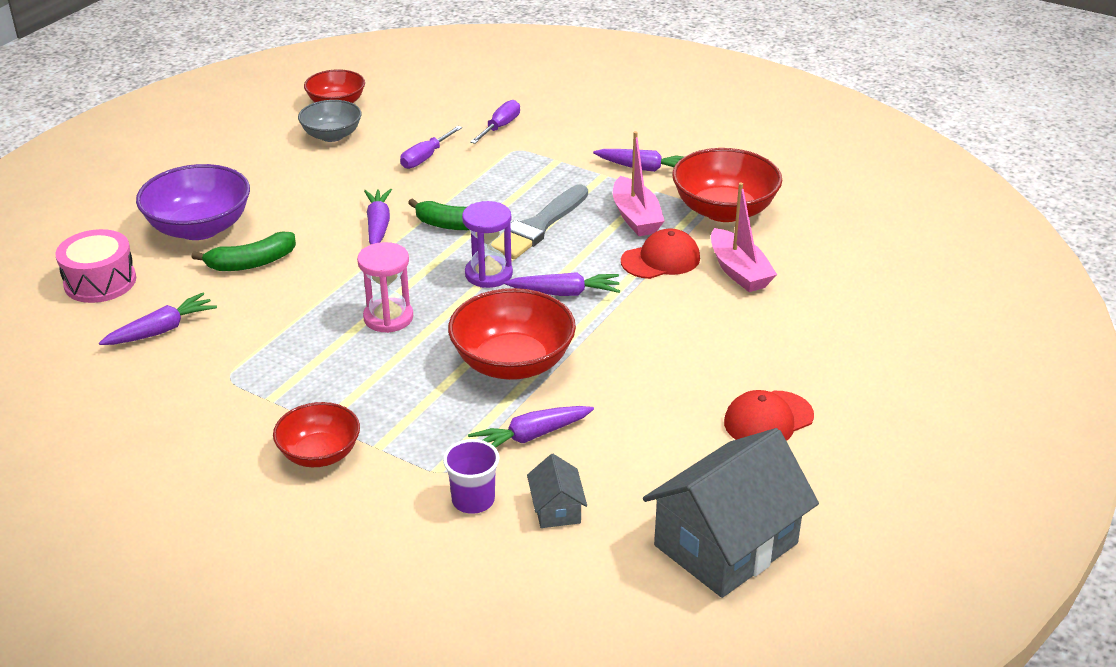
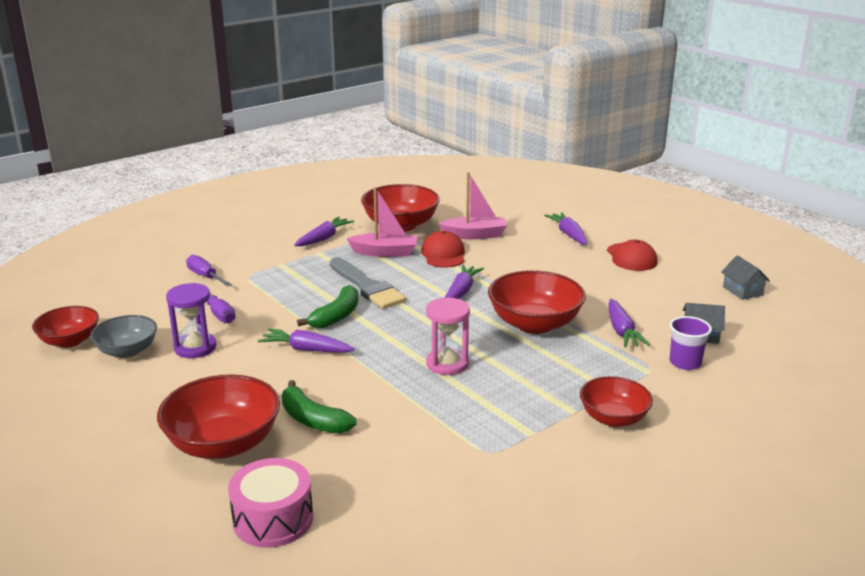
camera: 70 degrees left, 10 degrees down
(162, 330) = (391, 484): purple carrot -> purple carrot (568, 234)
(199, 228) = (223, 444): purple bowl -> red bowl
(252, 263) = (313, 420): green banana -> green banana turned 135 degrees clockwise
(488, 274) = (416, 315): purple hourglass -> purple hourglass (195, 347)
(725, 544) = (742, 291): grey house -> grey house, size x0.45

